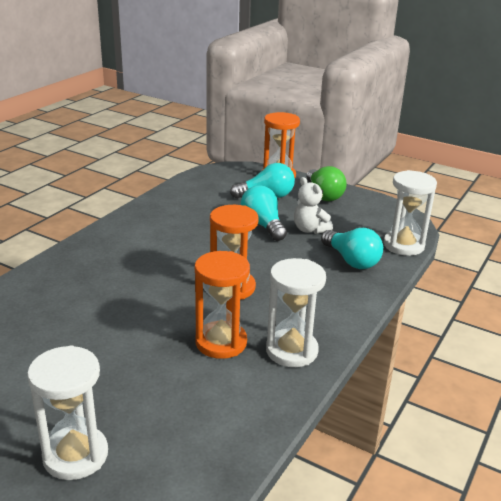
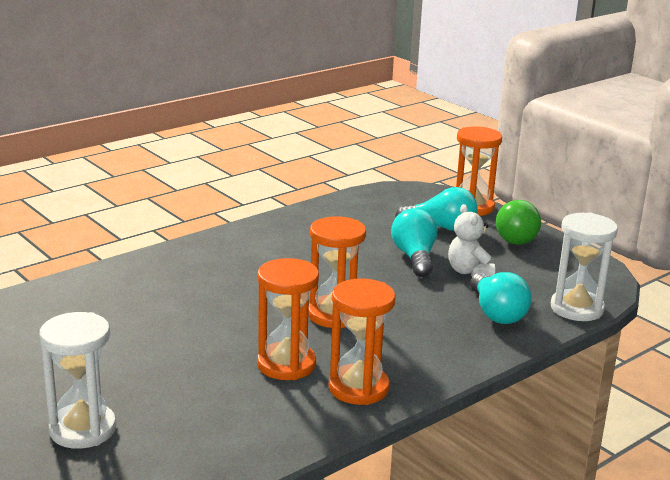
camera: 20 degrees right, 5 degrees down
(291, 351) = (358, 388): white hourglass -> orange hourglass

